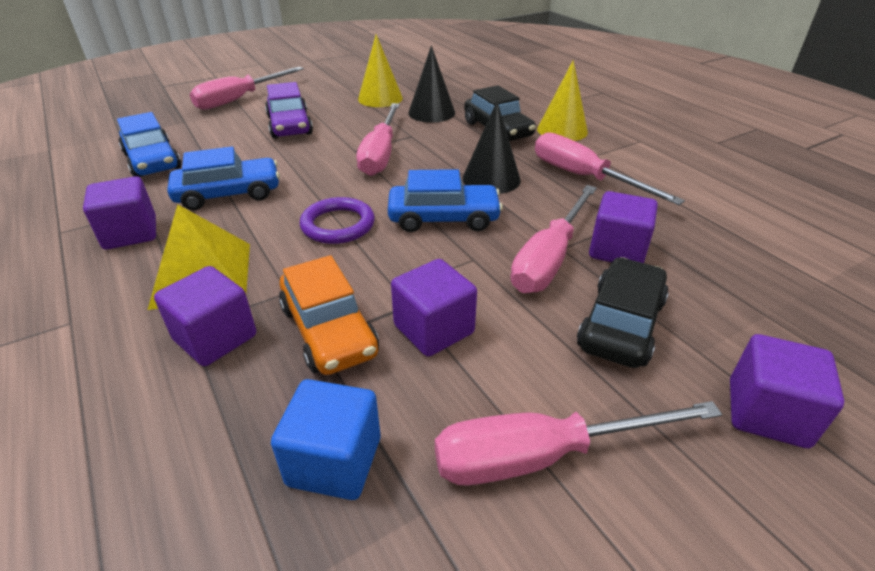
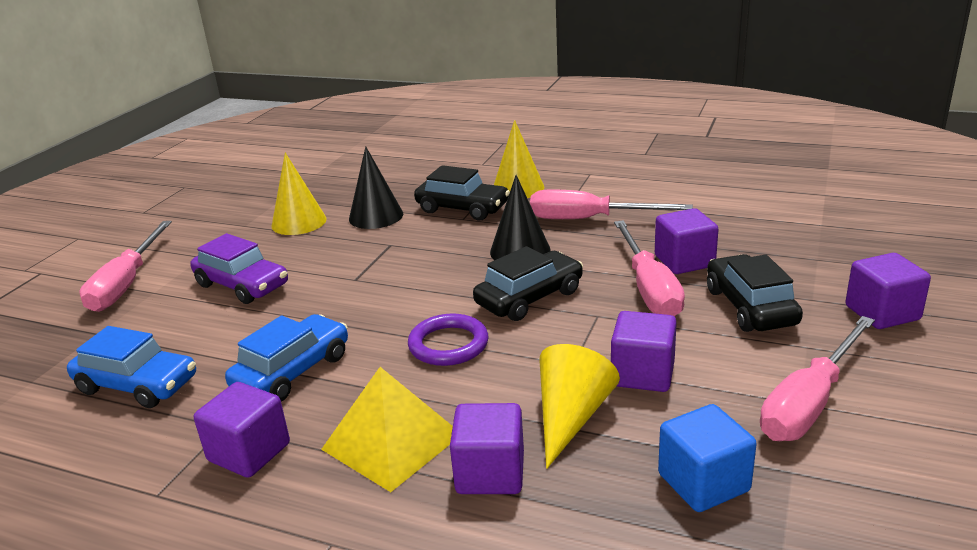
camera: 35 degrees left, 10 degrees down
(329, 330) = (571, 417): orange car -> yellow cone
(380, 154) = (388, 272): pink screwdriver -> none
(443, 218) = (529, 298): blue car -> black car

